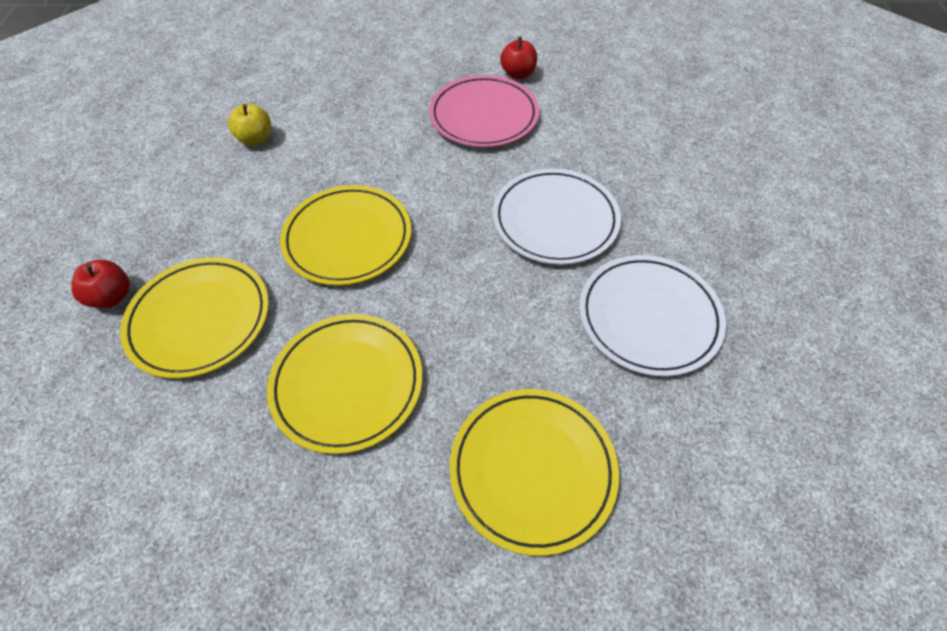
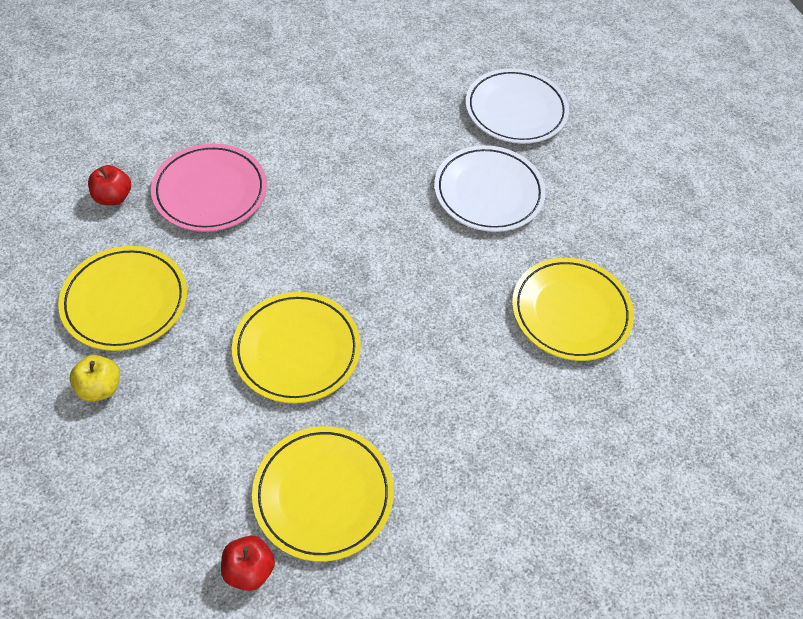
camera: 70 degrees left, 0 degrees up
(347, 384) = (450, 399): yellow plate -> yellow plate (125, 301)
(518, 74) = (171, 142): red apple -> red apple (113, 197)
(555, 220) = (368, 200): white plate -> white plate (515, 110)

